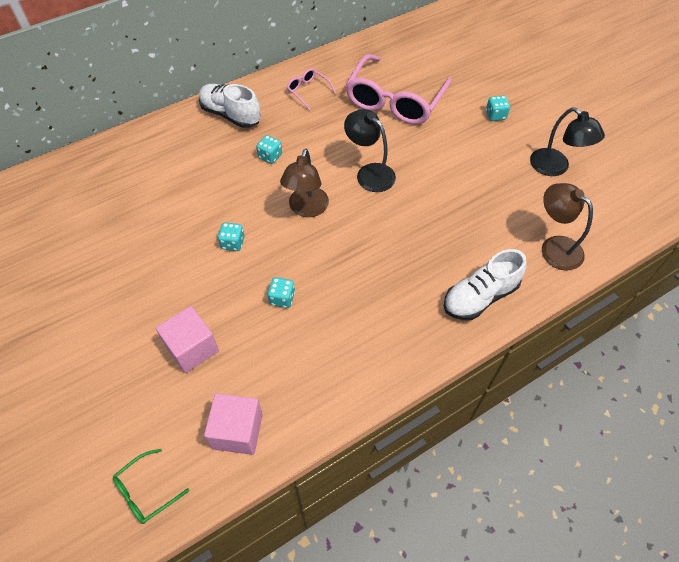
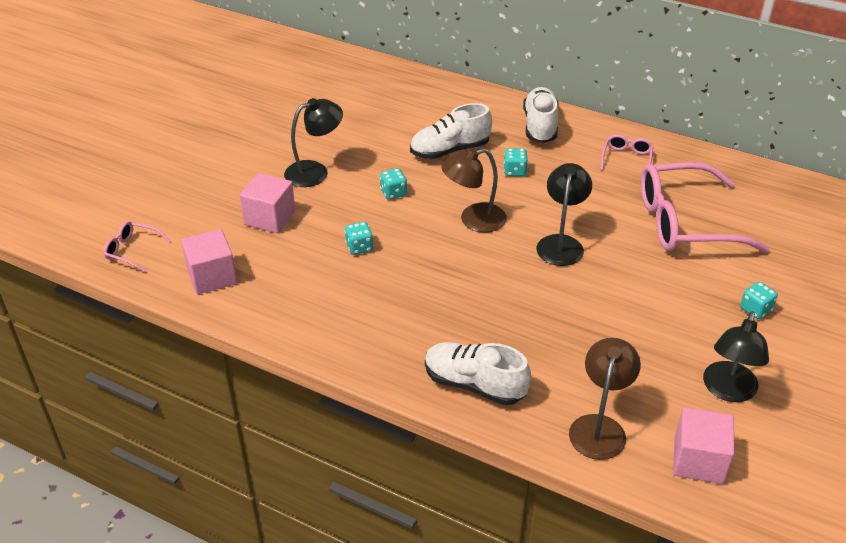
camera: 60 degrees right, 15 degrees down
(146, 491) = (132, 250): green glasses -> pink glasses
(157, 285) = (315, 171): none -> black lamp
(211, 181) = (450, 150): none -> white shoe
(604, 213) = (698, 460): none -> pink cube

